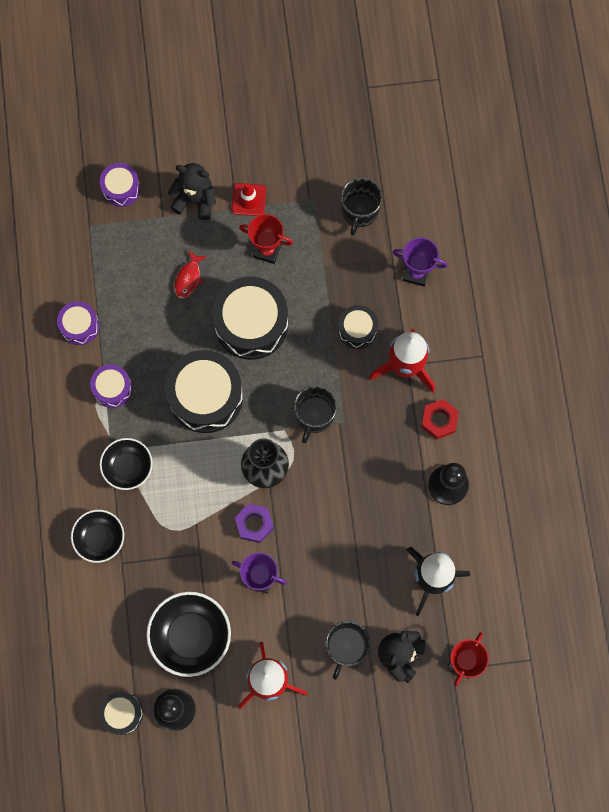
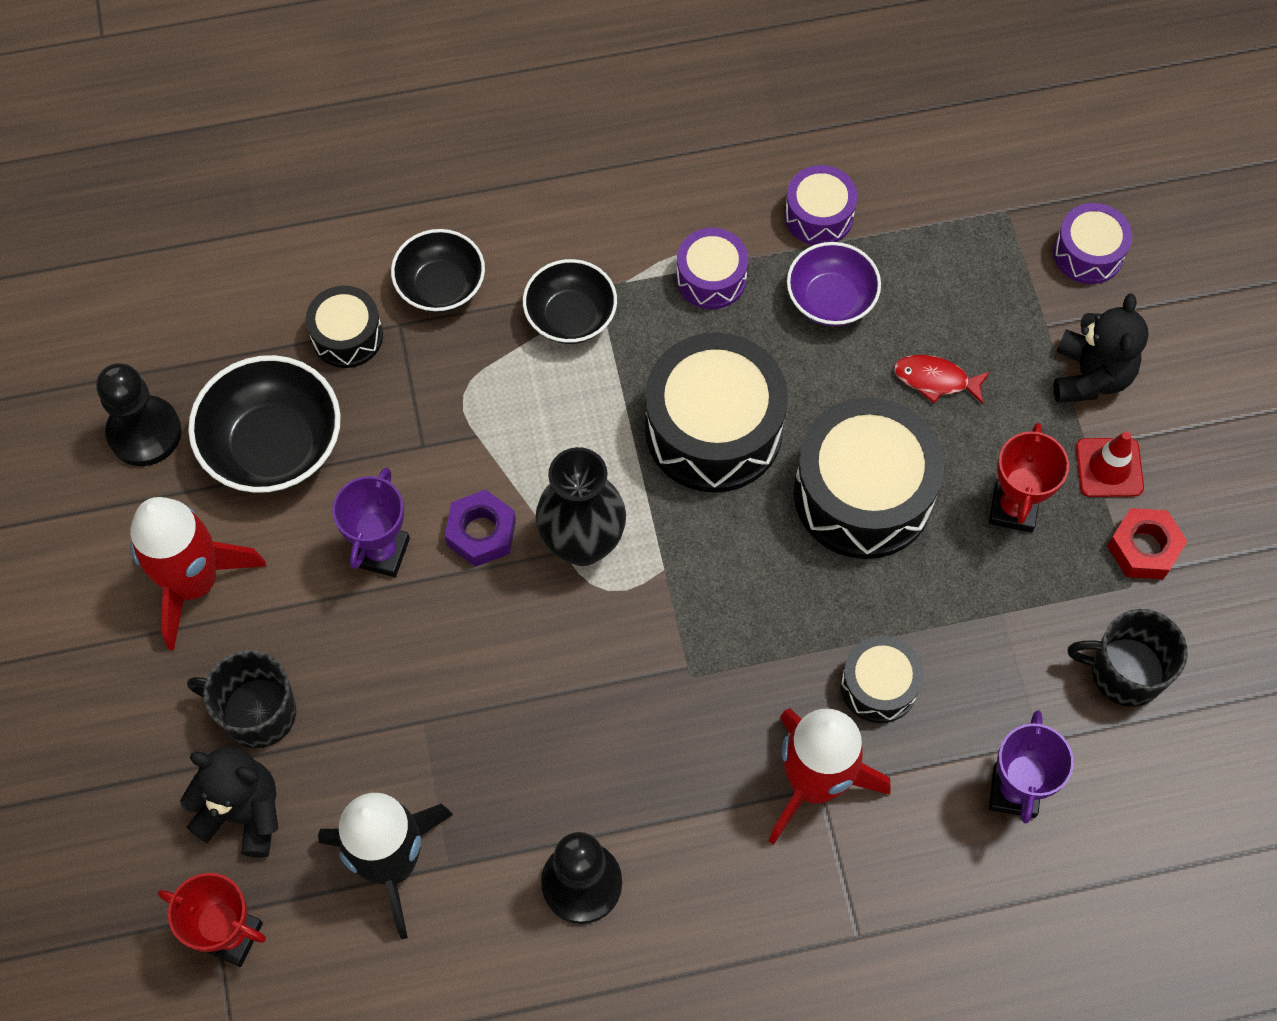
camera: 85 degrees right, 10 degrees down
(122, 713) = (139, 351): black drum -> black drum (347, 336)
(133, 326) = (830, 299): none -> purple bowl
(314, 416) = (697, 620): black mug -> none
(439, 420) = (712, 857): red nut -> red nut (1143, 548)

